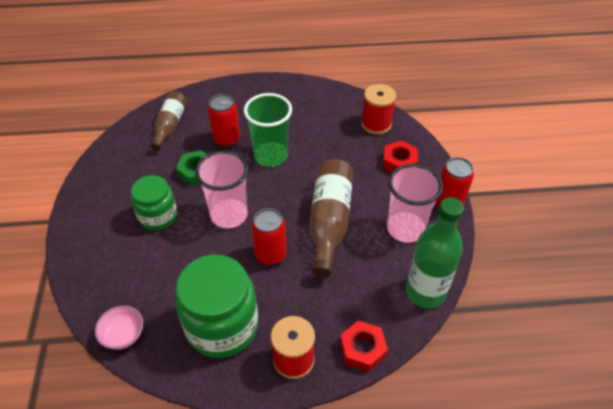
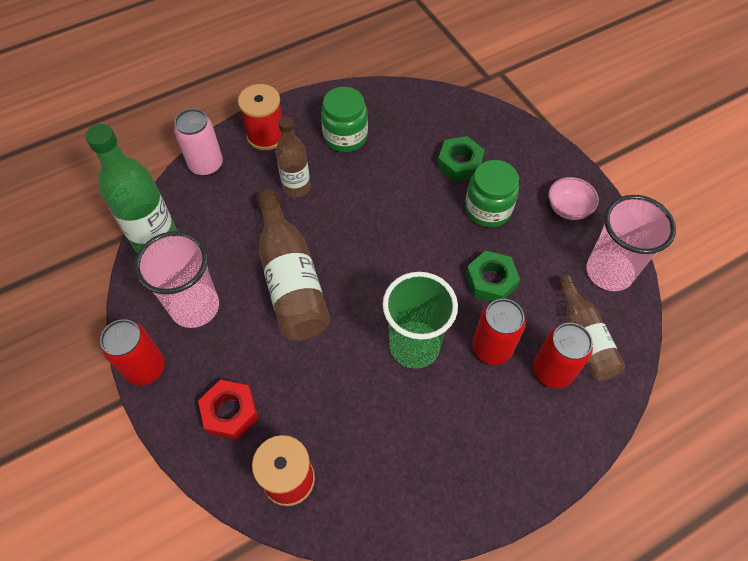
camera: 155 degrees right, 10 degrees up
(123, 335) = (426, 100): pink bowl -> pink bowl (568, 208)
(147, 259) = (459, 164): none -> green nut
(222, 326) = (345, 137): green jar -> green jar, size x0.61
(229, 215) = (412, 242): pink cup -> pink cup (609, 272)
(270, 254) = (338, 216): red can -> red can (552, 371)
(291, 292) = (296, 187): none -> brown bottle
(362, 349) = (206, 165): red nut -> pink can

